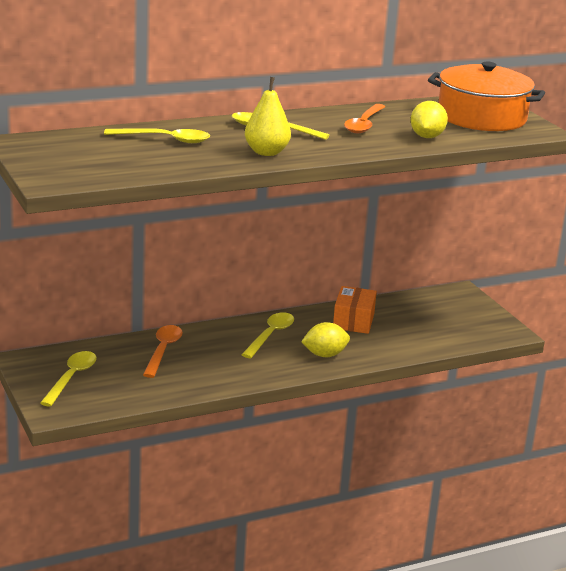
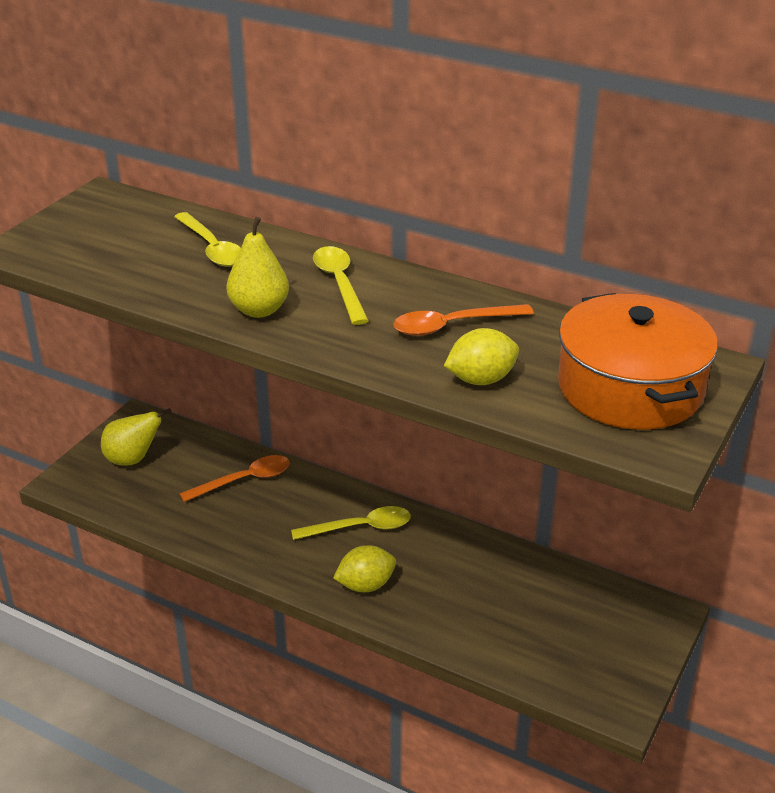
camera: 55 degrees right, 10 degrees up
(71, 378) = (133, 459): yellow spoon -> yellow pear
(324, 355) = (365, 585): yellow lemon -> yellow lemon turned 60 degrees counterclockwise
(353, 321) = (470, 567): orange box -> none

